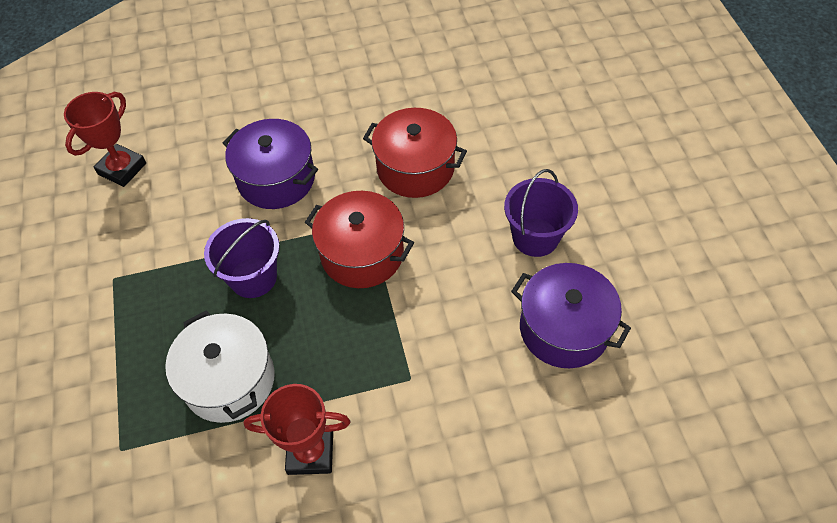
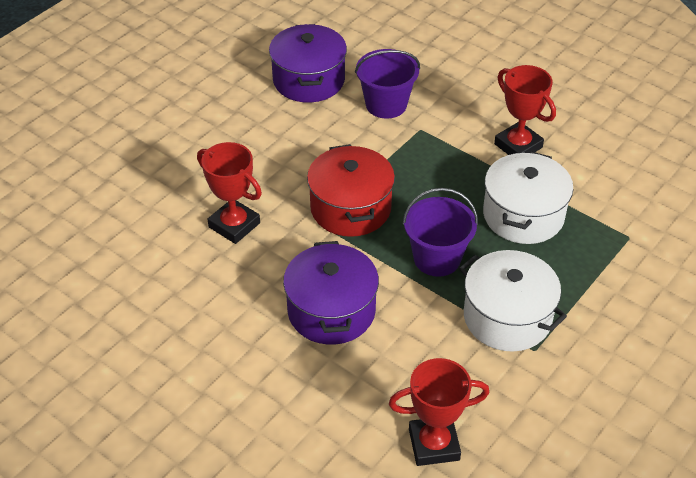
camera: 130 degrees left, 10 degrees down
(155, 283) = (507, 317): none -> white pot
(415, 168) = (234, 225): red pot -> red trophy
(535, 237) = (243, 125): purple bucket -> purple bucket (386, 104)

